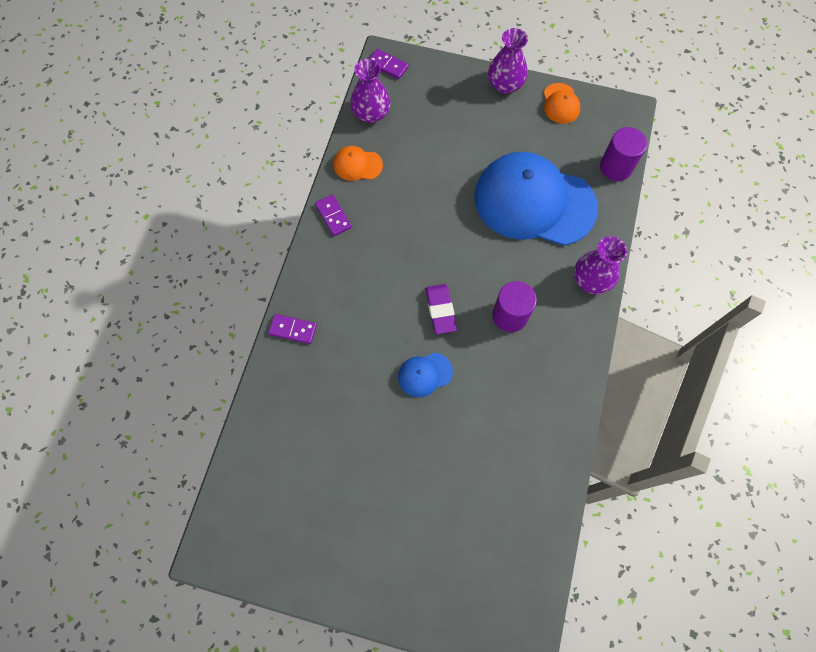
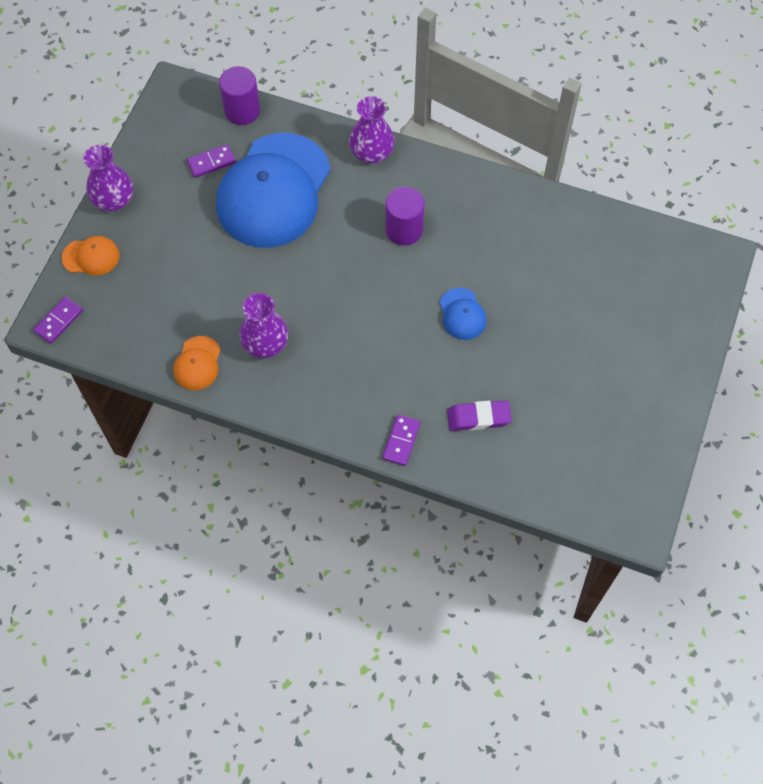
camera: 85 degrees left, 5 degrees down
(333, 216) = (263, 393): purple domino -> purple domino (211, 162)
(371, 113) = (127, 344): purple vase -> purple vase (265, 343)
(440, 310) = (392, 293): purple eraser -> purple eraser (478, 417)
(561, 104) = (151, 149): orange cap -> orange cap (91, 257)

